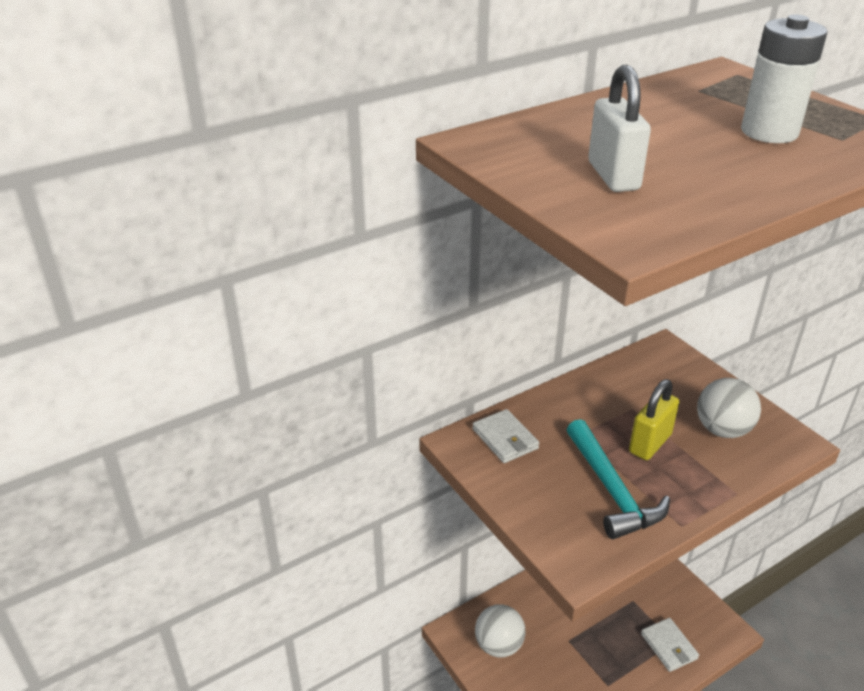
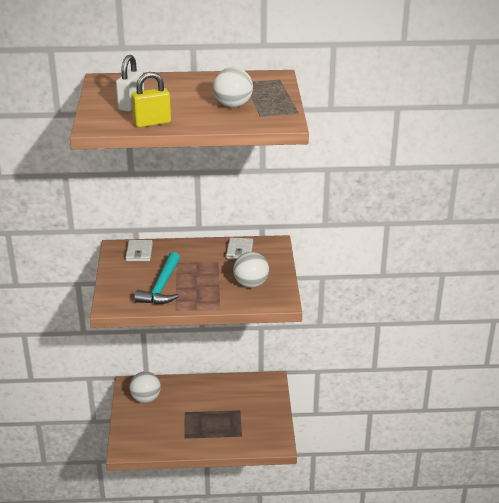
camera: 30 degrees right, 5 degrees down
(650, 443) = (206, 277): yellow padlock -> yellow padlock (152, 123)
(669, 646) = (236, 436): white wallet -> white wallet (239, 250)
(769, 132) = (233, 105): white battery -> white ball

